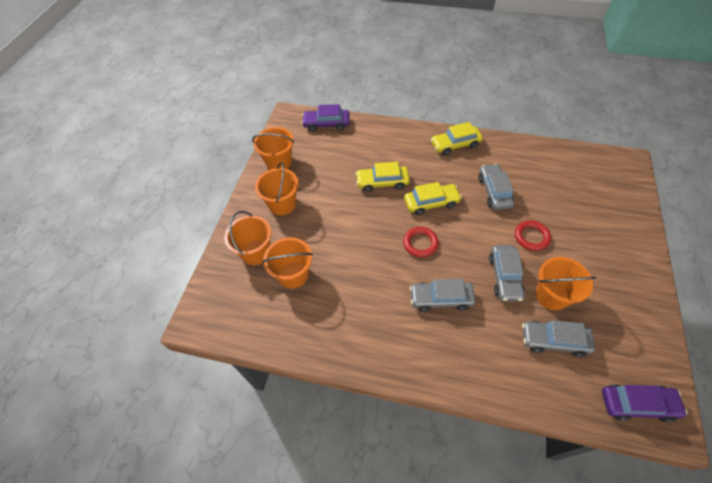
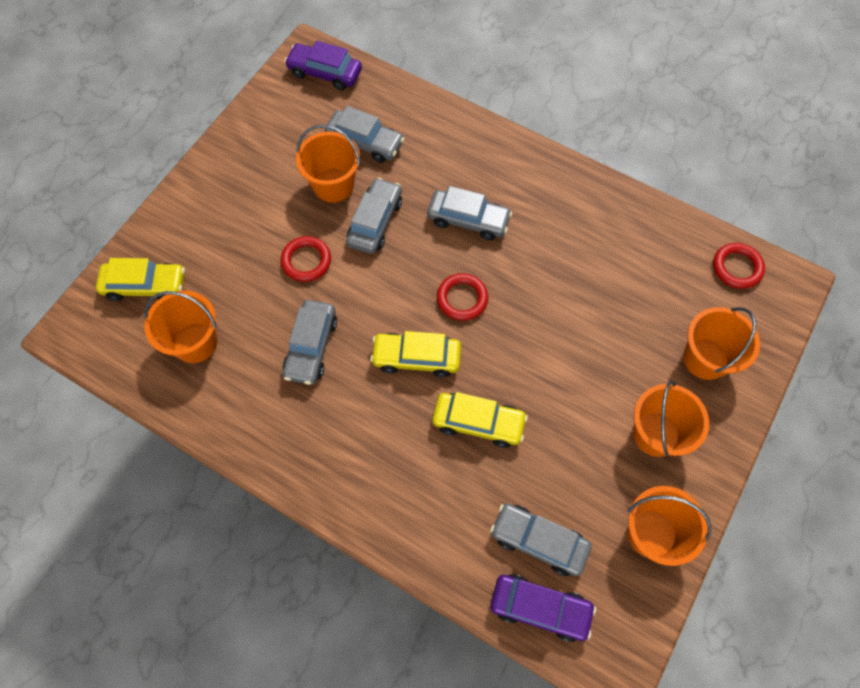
camera: 165 degrees left, 10 degrees up
(235, 322) = (737, 267): none -> red ring
(293, 274) = (653, 308): orange bucket -> orange bucket (195, 342)
(334, 145) = (538, 541): none -> grey car
(455, 144) = (318, 462): yellow car -> yellow car (145, 285)

